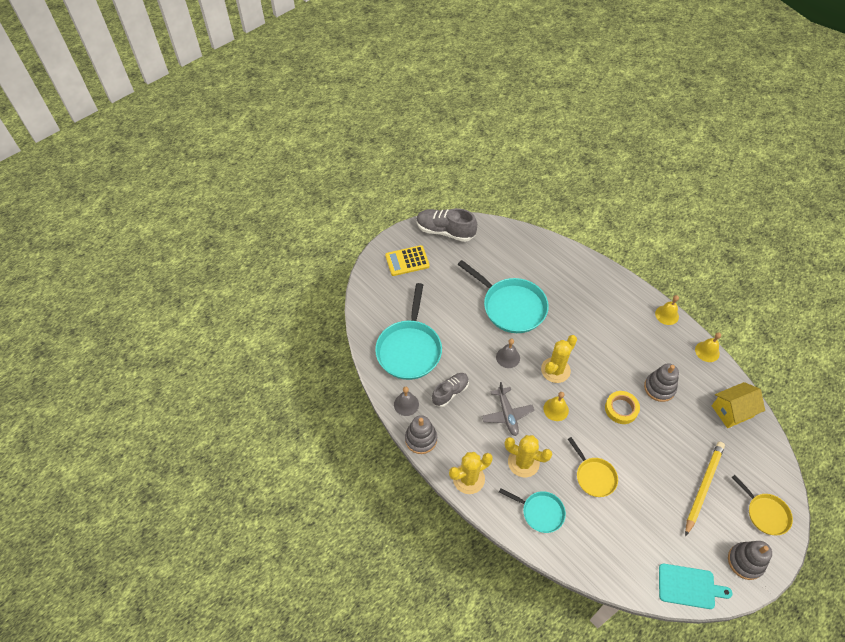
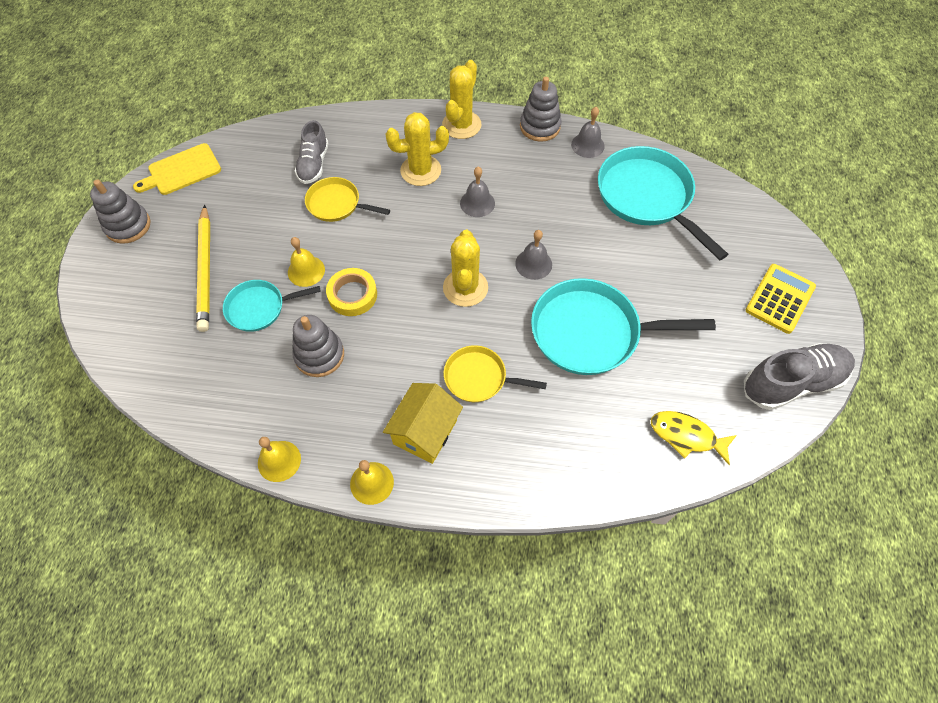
camera: 140 degrees right, 5 degrees up
(450, 392) = (557, 184): grey shoe -> grey shoe (314, 164)
(507, 414) = (477, 203): grey plane -> grey bell
(512, 244) = (686, 436): none -> yellow fish
(540, 512) = (369, 141): turquoise pan -> turquoise pan (259, 308)
(556, 409) = (429, 243): yellow bell -> yellow bell (306, 271)
(689, 586) = (181, 171): turquoise cutting board -> yellow cutting board
(732, 411) = (205, 389): yellow house -> yellow house (425, 432)
(765, 513) = (118, 287): yellow pan -> yellow pan (479, 378)

